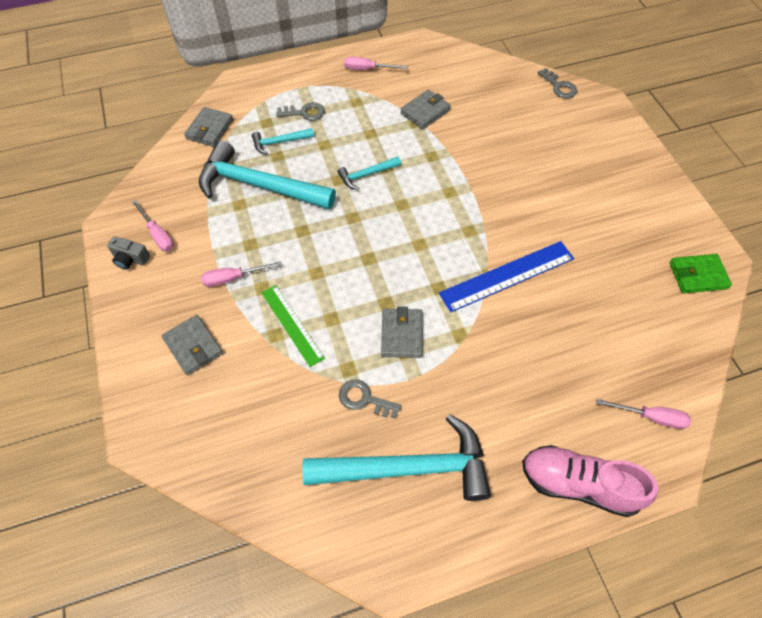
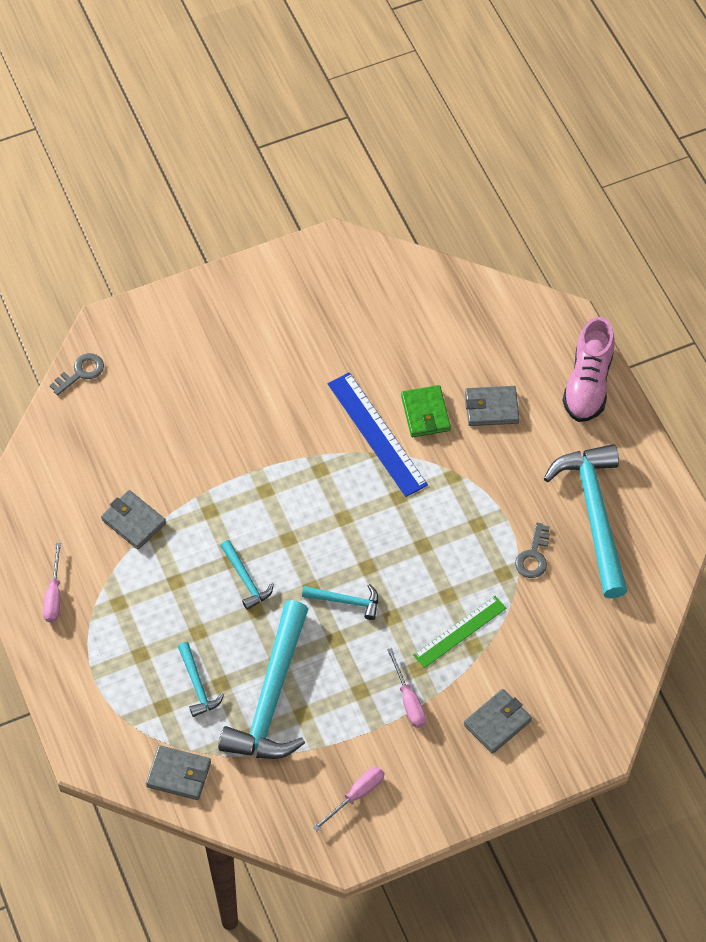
camera: 95 degrees left, 0 degrees up
(130, 259) = (394, 816): grey camera -> none
(304, 113) = (142, 663): grey key -> none
(336, 240) = (346, 601): none -> turquoise hammer
(402, 334) = (459, 528): grey wallet -> grey wallet (491, 408)
(650, 417) = (518, 324): pink screwdriver -> none
(697, 275) = (358, 267): green wallet -> green wallet (425, 413)

